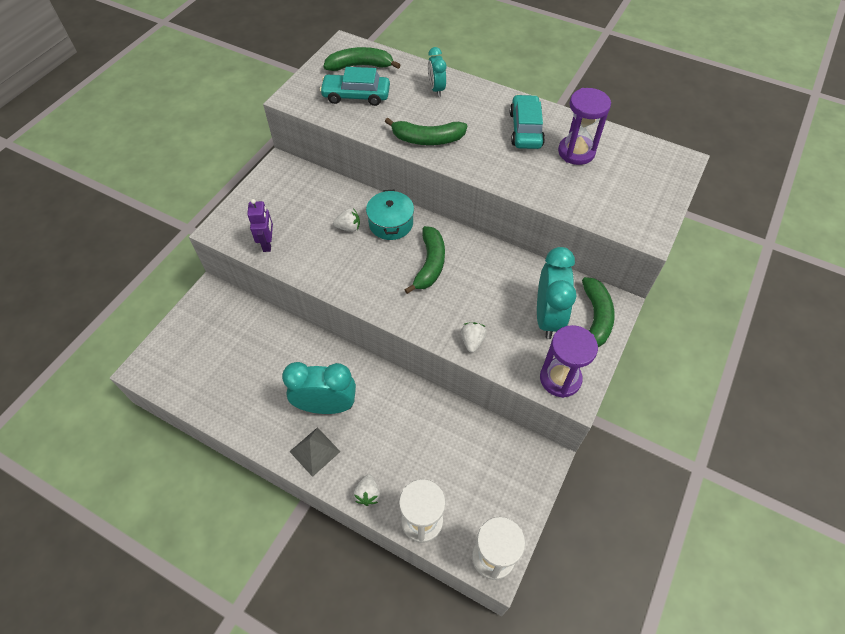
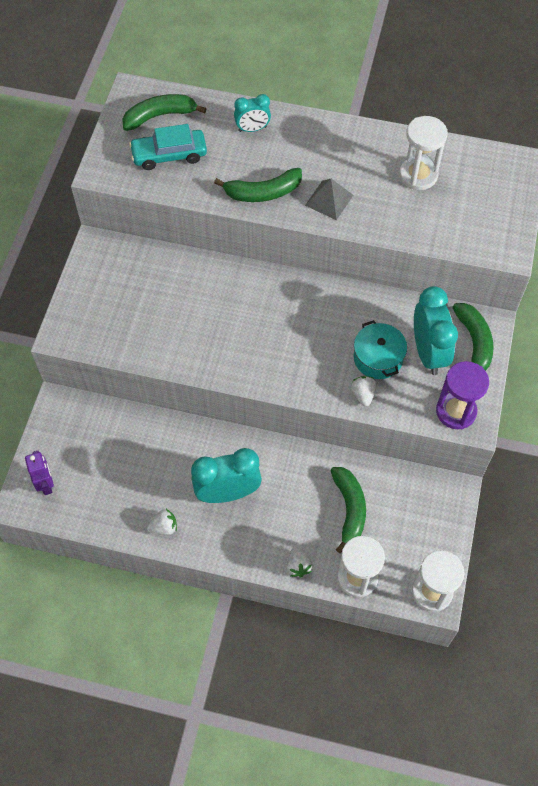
camera: 15 degrees left, 5 degrees up
(268, 243) = (120, 339): purple robot -> purple robot (46, 484)
(315, 451) = (232, 540): grey pyramid -> grey pyramid (329, 200)
(348, 227) = (198, 302): white strawberry -> white strawberry (164, 527)
(391, 223) = (241, 287): turquoise pot -> turquoise pot (378, 358)
(430, 264) = (296, 323): green banana -> green banana (349, 509)
(436, 89) = (252, 129): turquoise clock -> turquoise clock turned 75 degrees counterclockwise
(525, 129) = (360, 159): turquoise car -> none
(576, 152) = (418, 175): purple hourglass -> white hourglass

